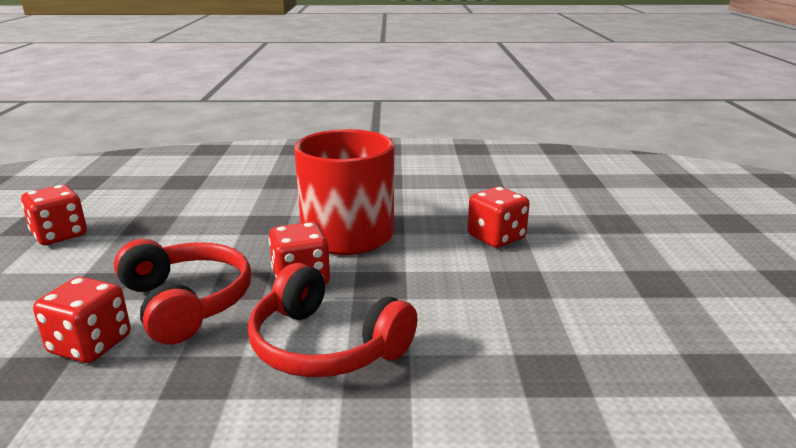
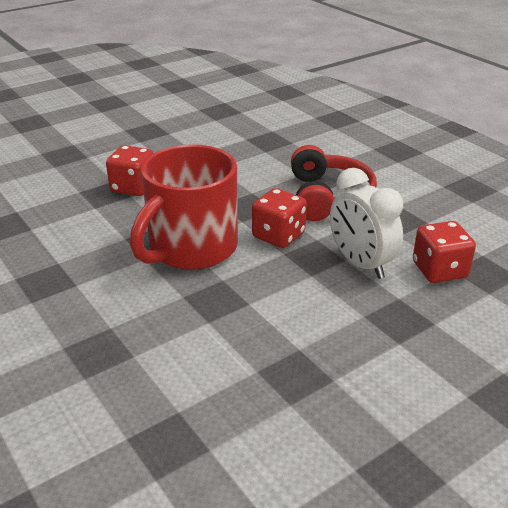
camera: 125 degrees left, 10 degrees up
(59, 235) = (386, 423): red dice -> none
(186, 302) = (360, 264): red headphones -> white clock

